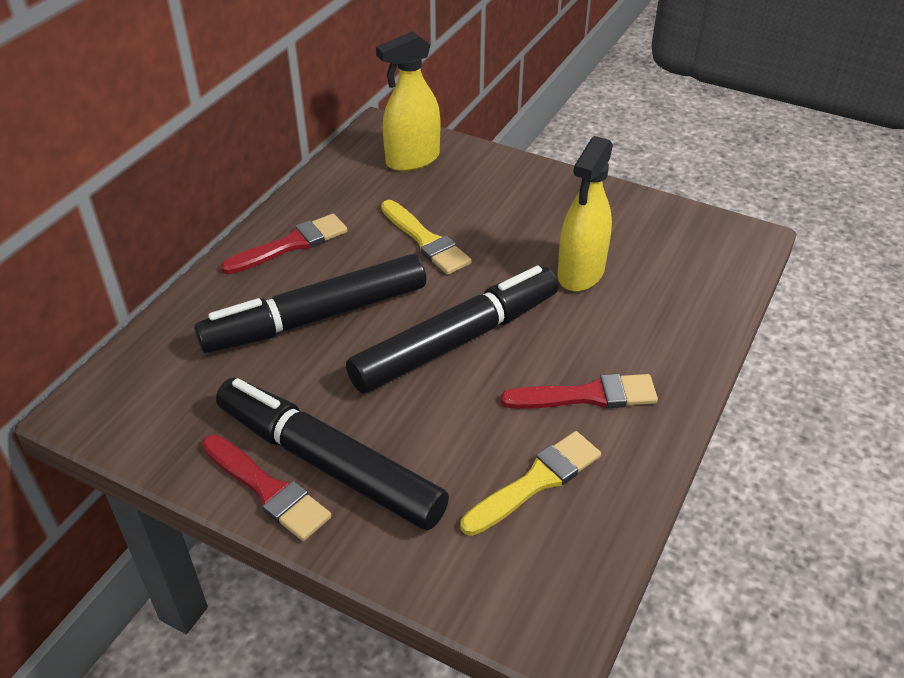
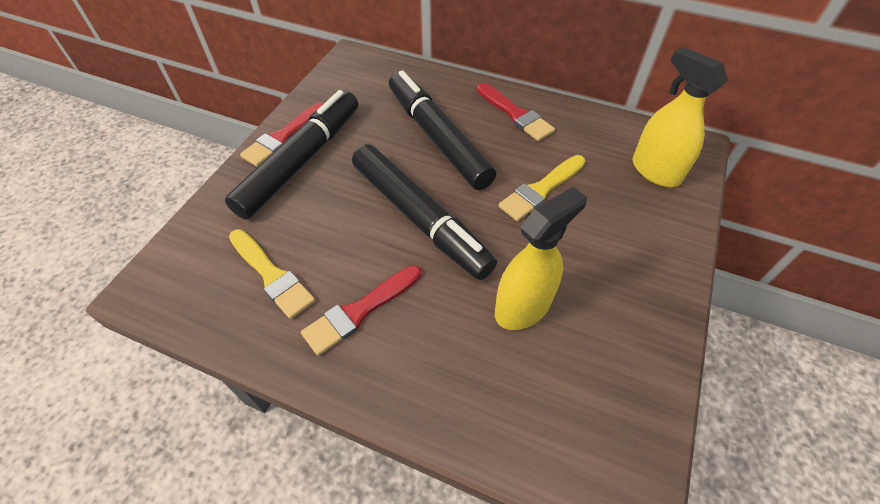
camera: 85 degrees right, 10 degrees up
(580, 273) = (523, 307): yellow spray bottle -> yellow spray bottle turned 120 degrees clockwise
(587, 395) = (360, 311): red brush -> red brush turned 60 degrees clockwise

